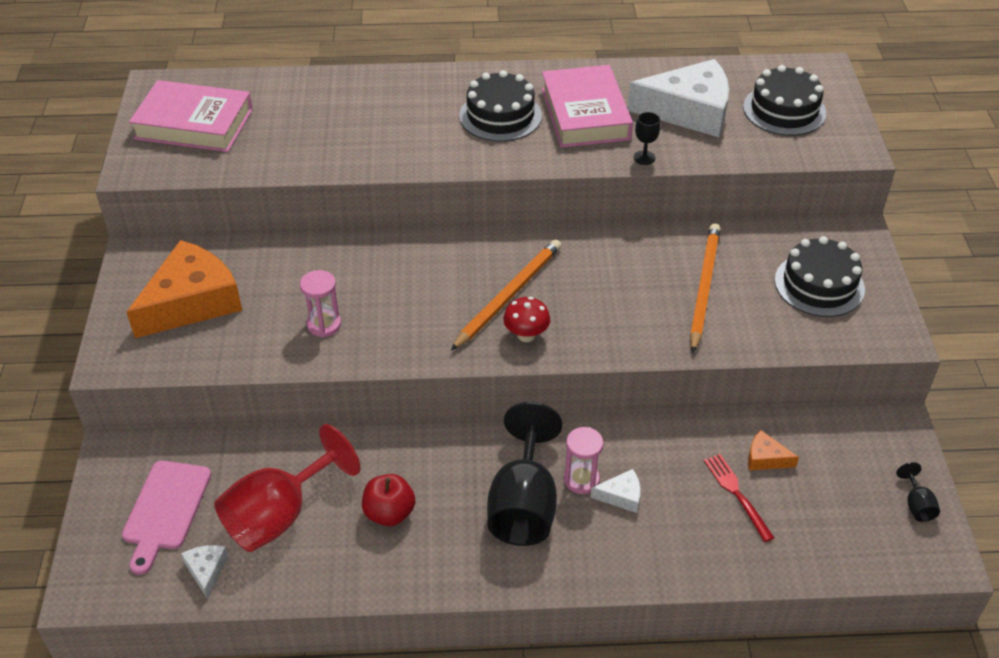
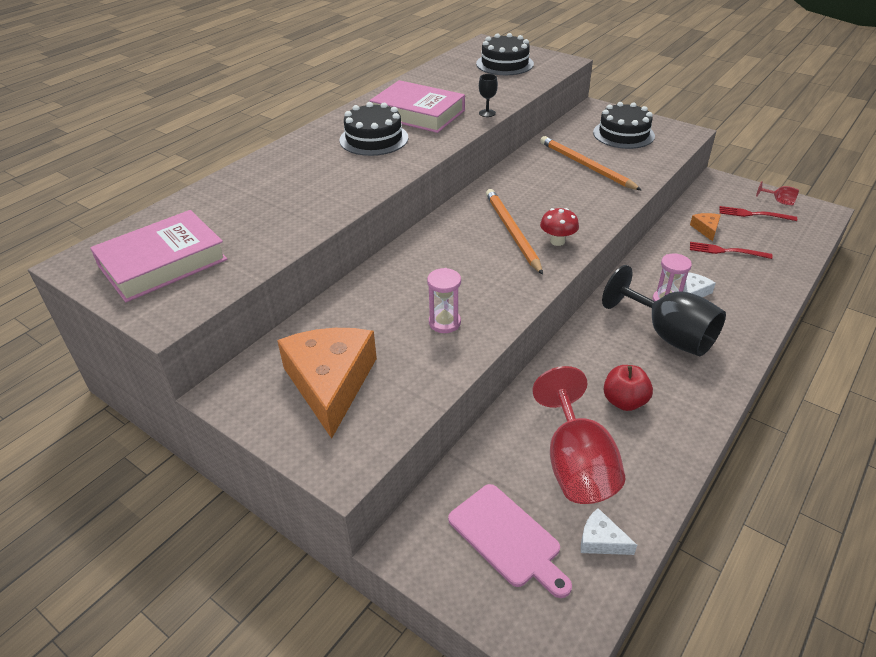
camera: 50 degrees left, 5 degrees down
(689, 111) = (465, 86): white cheese -> none
(765, 458) = (706, 229): orange cheese -> orange cheese turned 120 degrees clockwise
(852, 489) = (753, 214): none -> red fork
(916, 505) = (779, 201): black goblet -> red goblet

